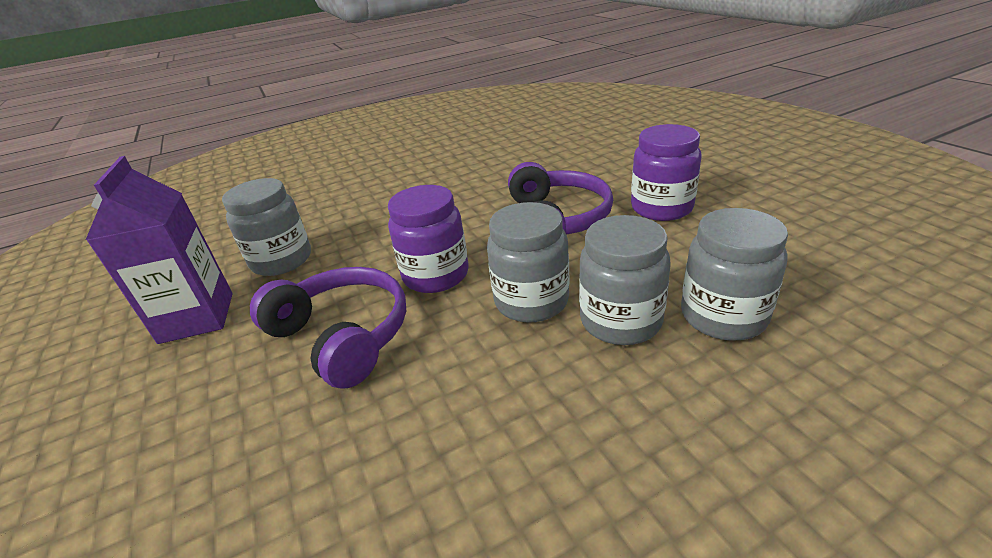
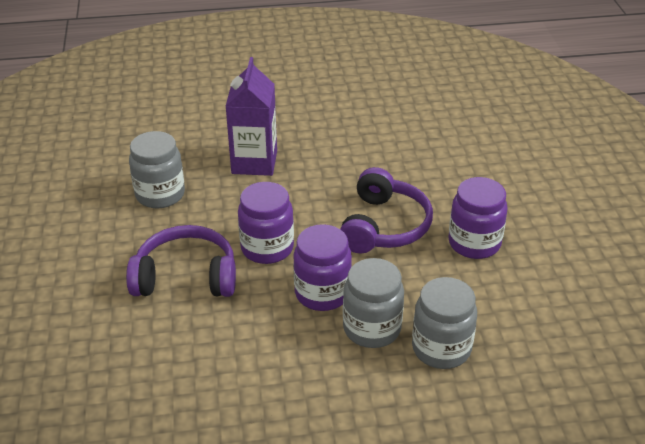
camera: 15 degrees right, 5 degrees up
(197, 318) = (92, 228): purple carton -> purple carton (254, 162)
(343, 335) = (186, 276): purple headphones -> purple headphones turned 60 degrees counterclockwise
(531, 301) = (322, 293): grey jar -> purple jar

